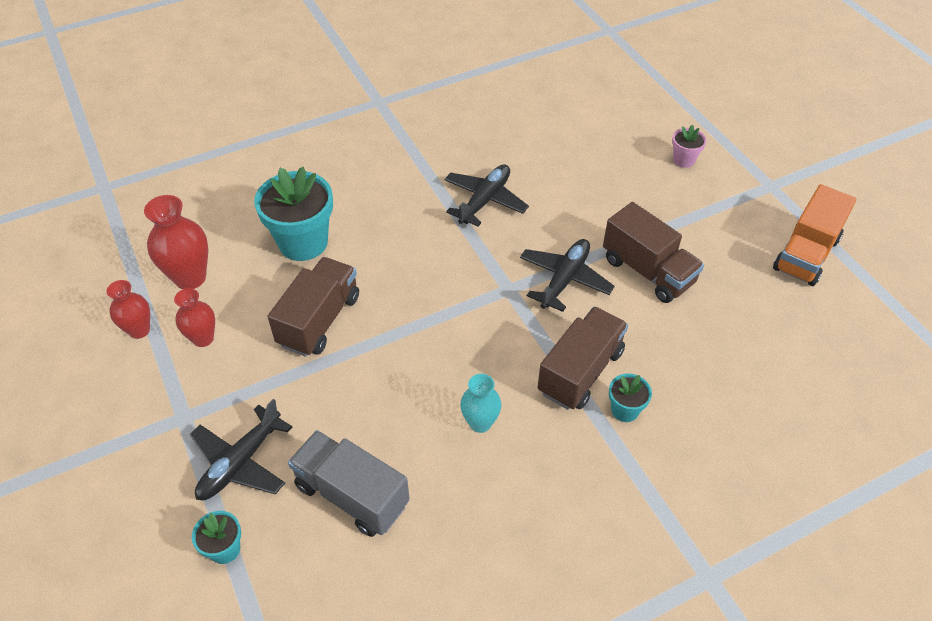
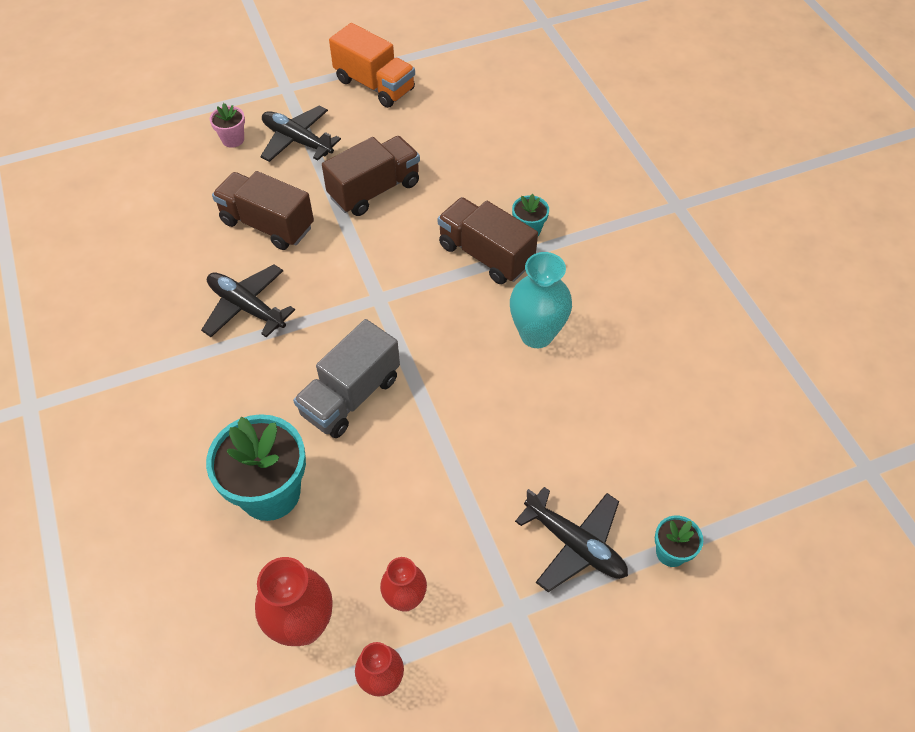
camera: 85 degrees left, 5 degrees up
(319, 320) = (395, 472): brown truck -> brown truck (267, 224)
(352, 495) = (611, 441): grey truck -> grey truck (350, 396)
(480, 423) = (536, 334): turquoise vase -> turquoise vase, size x1.59
(564, 279) = (374, 252): black plane -> black plane (297, 141)

